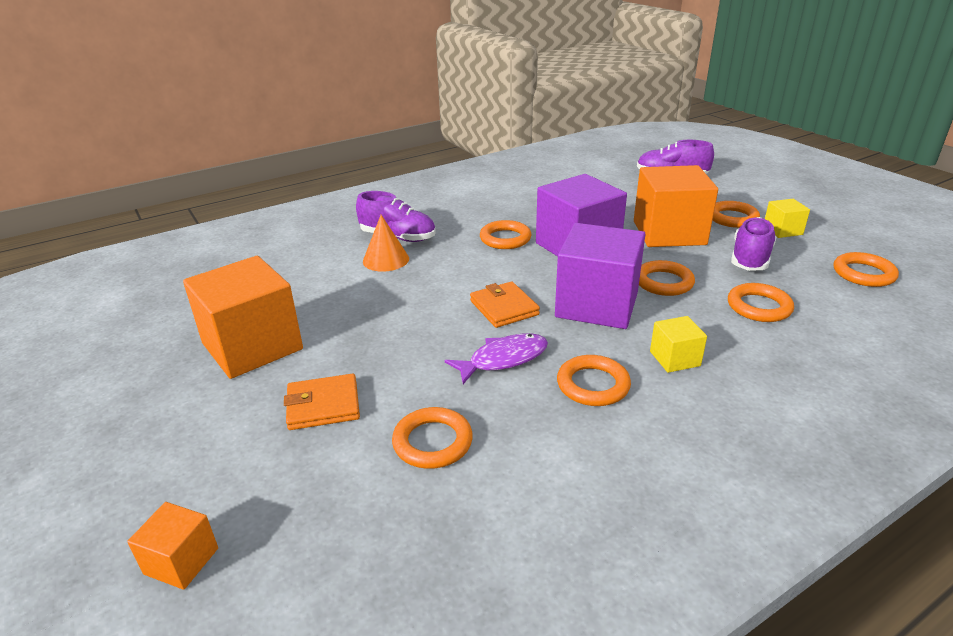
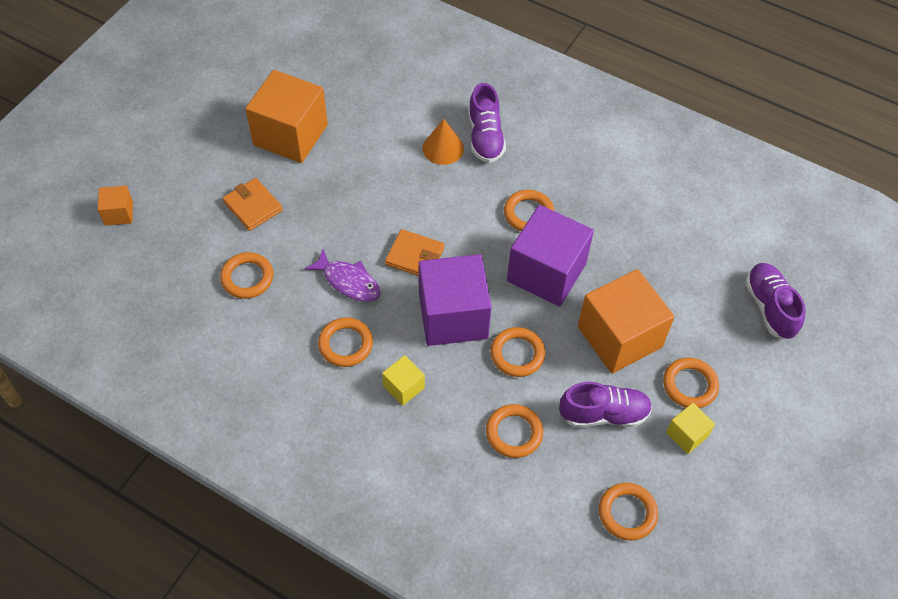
camera: 60 degrees right, 25 degrees up
(504, 308) = (415, 256): orange wallet -> orange wallet turned 75 degrees clockwise

